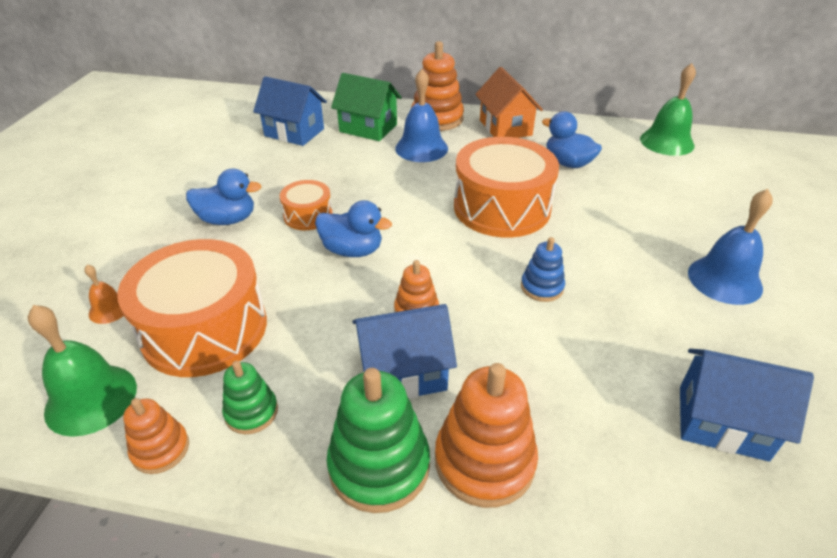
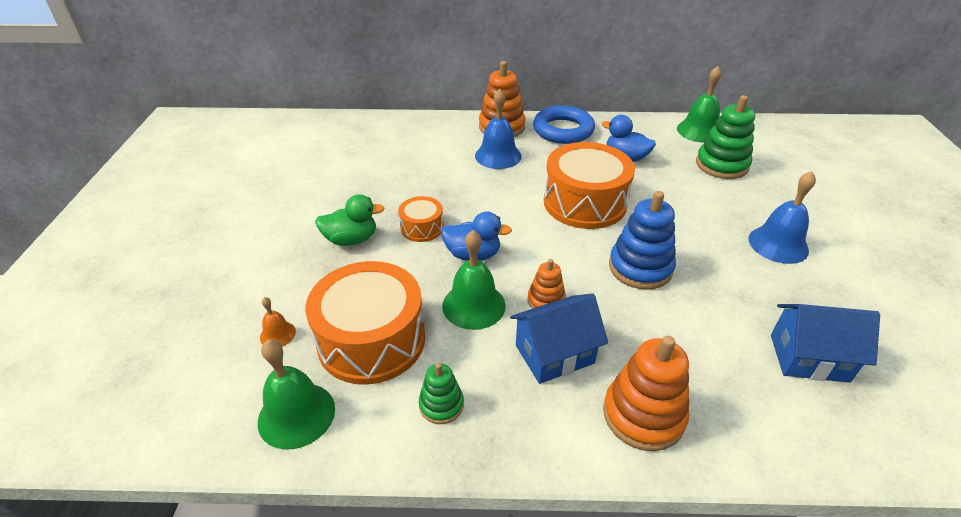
camera: 10 degrees left, 0 degrees up
(160, 449) = (376, 447): orange stacking toy -> none
(228, 219) = (351, 239): blue duck -> green duck
(294, 132) = (379, 152): blue house -> none
(332, 305) = (473, 305): none -> green bell
(368, 128) = (444, 141): green house -> none
(379, 465) = (563, 432): green stacking toy -> green stacking toy (721, 165)
(505, 128) = (563, 130): orange house -> blue ring
(542, 287) = (640, 268): blue stacking toy -> blue stacking toy, size x1.78

